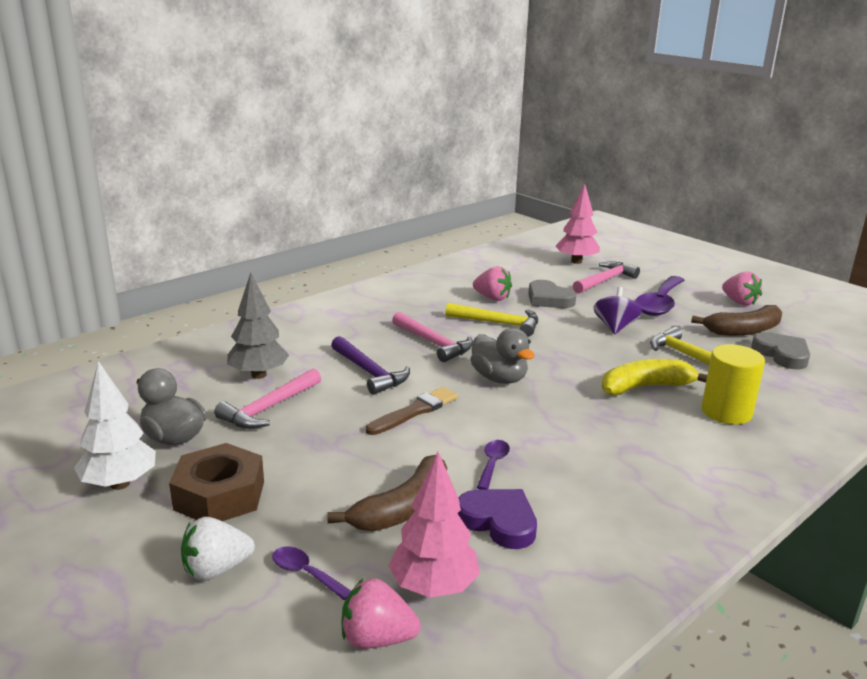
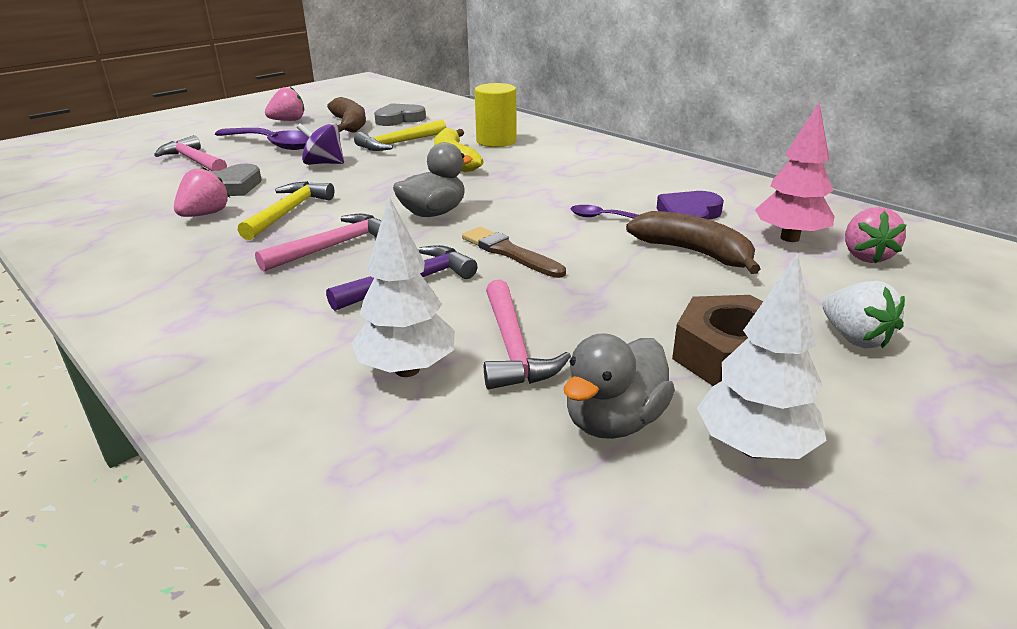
camera: 90 degrees left, 5 degrees up
(259, 375) = (407, 369): grey tree -> white tree
(269, 408) = (513, 347): pink hammer -> pink hammer turned 45 degrees clockwise
(305, 573) = (819, 291): purple spoon -> none
(576, 261) = (119, 170): pink tree -> none

